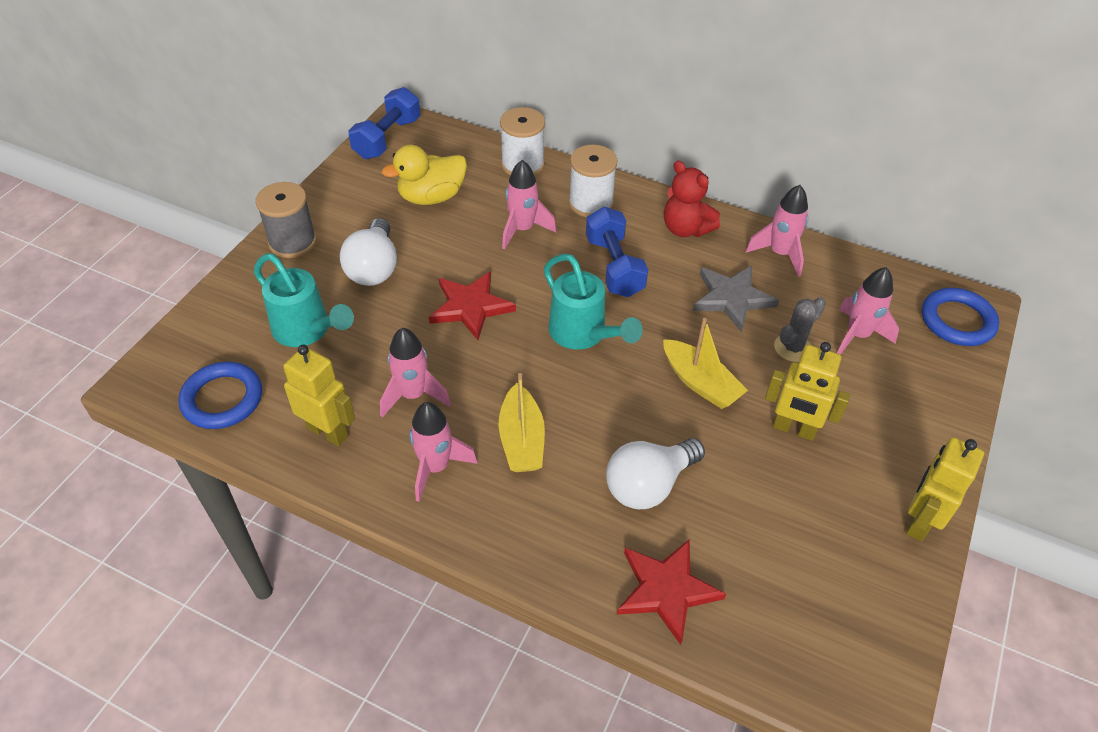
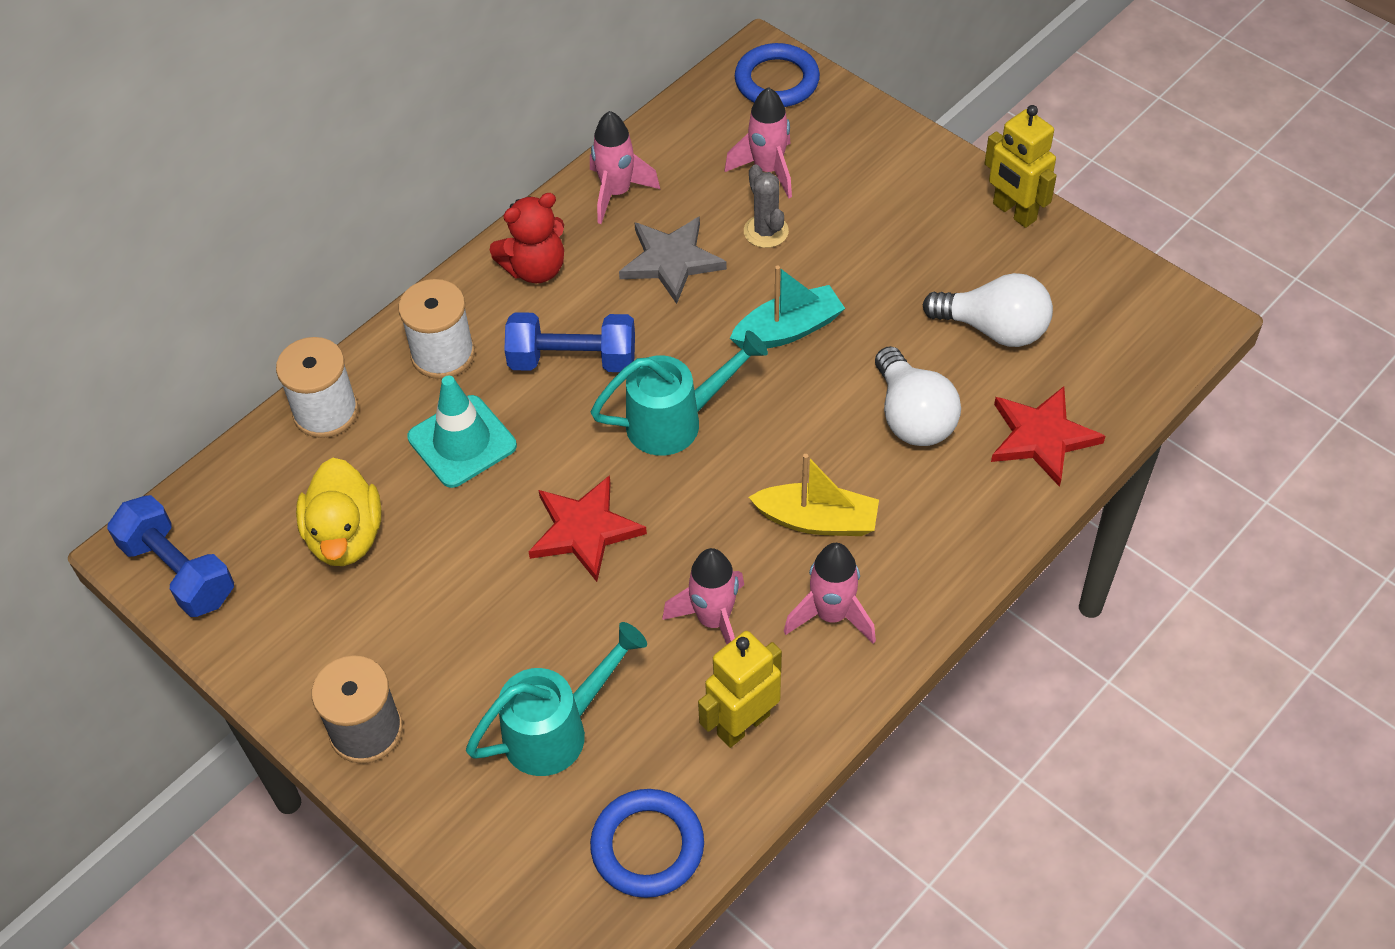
camera: 70 degrees left, 5 degrees up
(374, 268) = (465, 631): white light bulb -> white light bulb (994, 329)
(522, 230) = (462, 442): pink rocket -> turquoise traffic cone
(700, 383) = (788, 330): yellow boat -> turquoise boat
(793, 429) = (877, 269): yellow robot -> none

